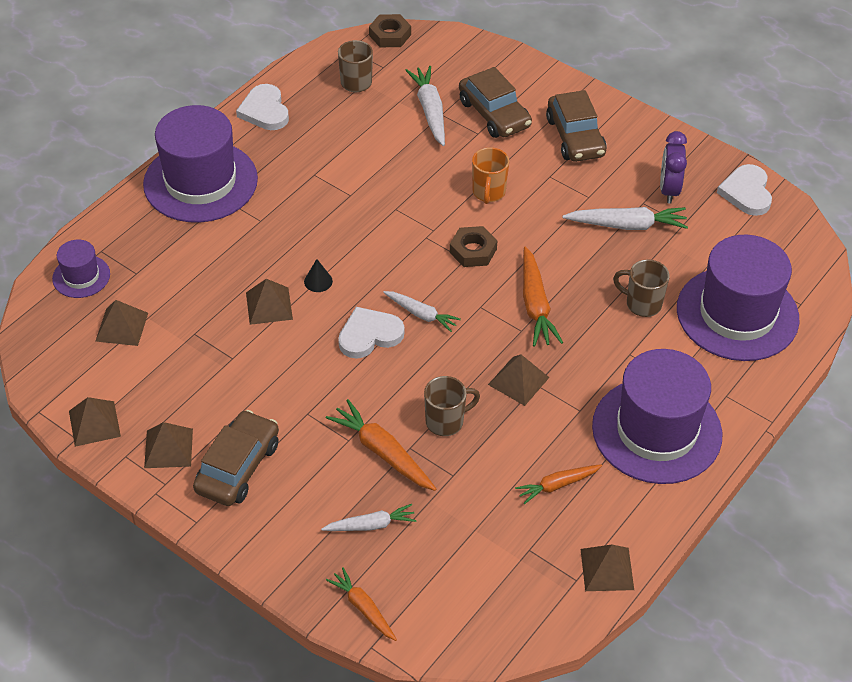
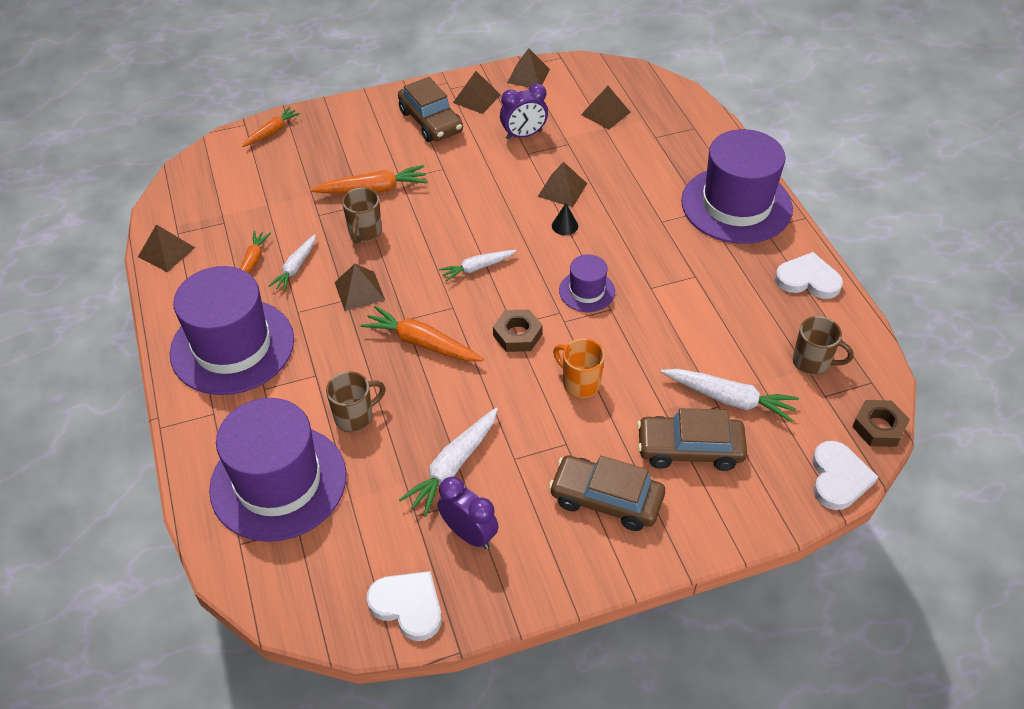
camera: 125 degrees right, 0 degrees up
(81, 276) = (674, 110): purple hat -> purple hat (587, 291)
(205, 375) = (523, 135): none -> purple clock
(363, 608) = (272, 132): orange carrot -> orange carrot turned 45 degrees counterclockwise
(369, 335) = (483, 229): white heart -> white heart (838, 478)
(371, 525) = (324, 159): white carrot -> white carrot (295, 267)

